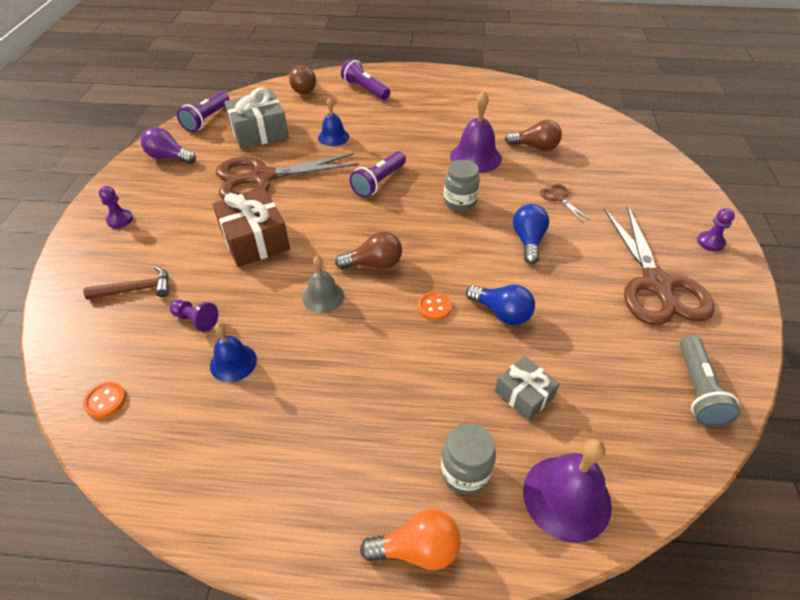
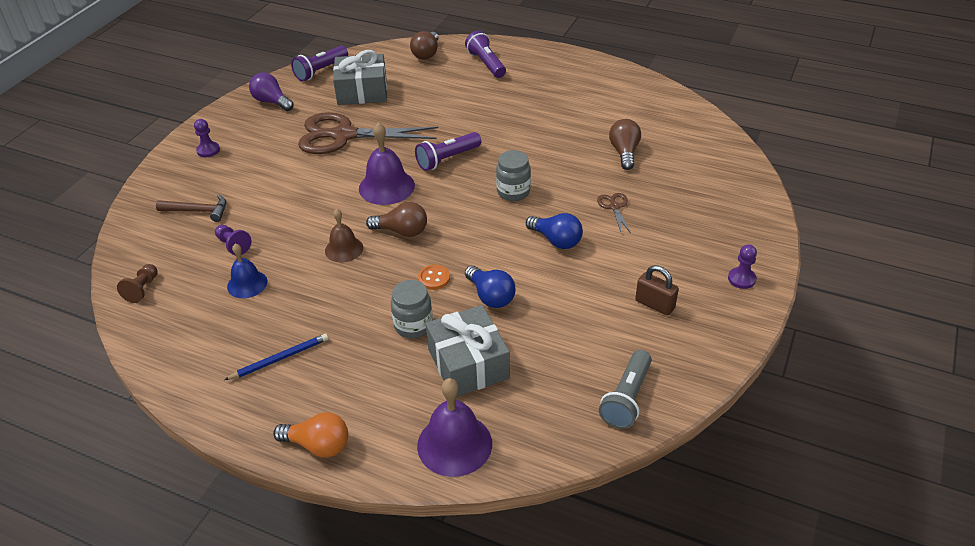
camera: 20 degrees right, 5 degrees down
(105, 401) = (142, 289): orange button -> brown pawn
(255, 240) = (310, 190): brown gift -> none
(315, 446) = (280, 358): none -> blue pencil
(323, 296) = (344, 249): grey bell -> brown bell
(333, 137) = (428, 108): blue bell -> none
(465, 472) = (384, 406): grey jar -> grey jar (413, 325)
(475, 157) = (556, 152): purple bell -> purple bell (386, 187)
(524, 394) = (468, 364): grey gift -> grey gift, size x1.70
(528, 241) = (556, 240): blue light bulb -> blue light bulb turned 105 degrees clockwise
(535, 147) = (624, 152): brown light bulb -> brown light bulb turned 120 degrees counterclockwise
(656, 284) = (655, 304): brown scissors -> brown padlock

